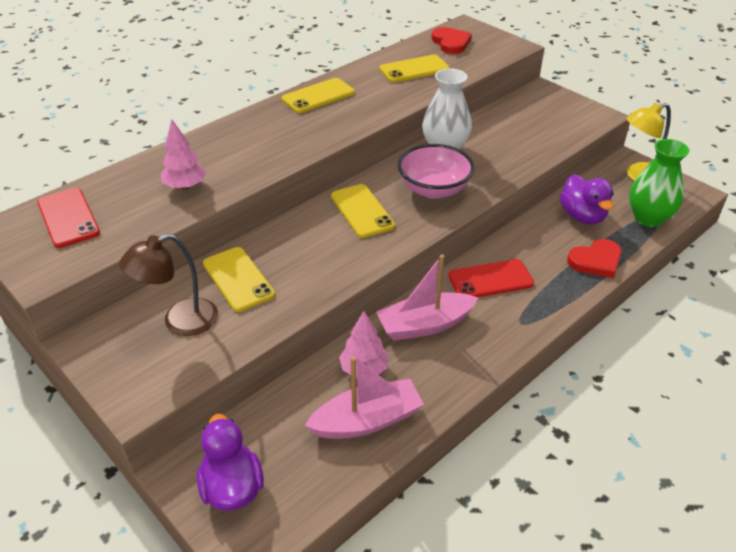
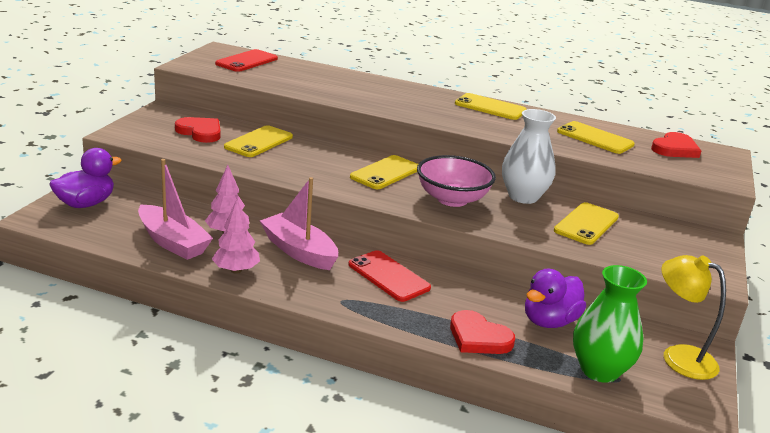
camera: 60 degrees right, 15 degrees down
(180, 321) = (200, 132): brown lamp -> red heart
(185, 186) = (313, 84): pink tree -> pink tree (236, 270)
(503, 137) = (586, 224): none -> yellow phone

